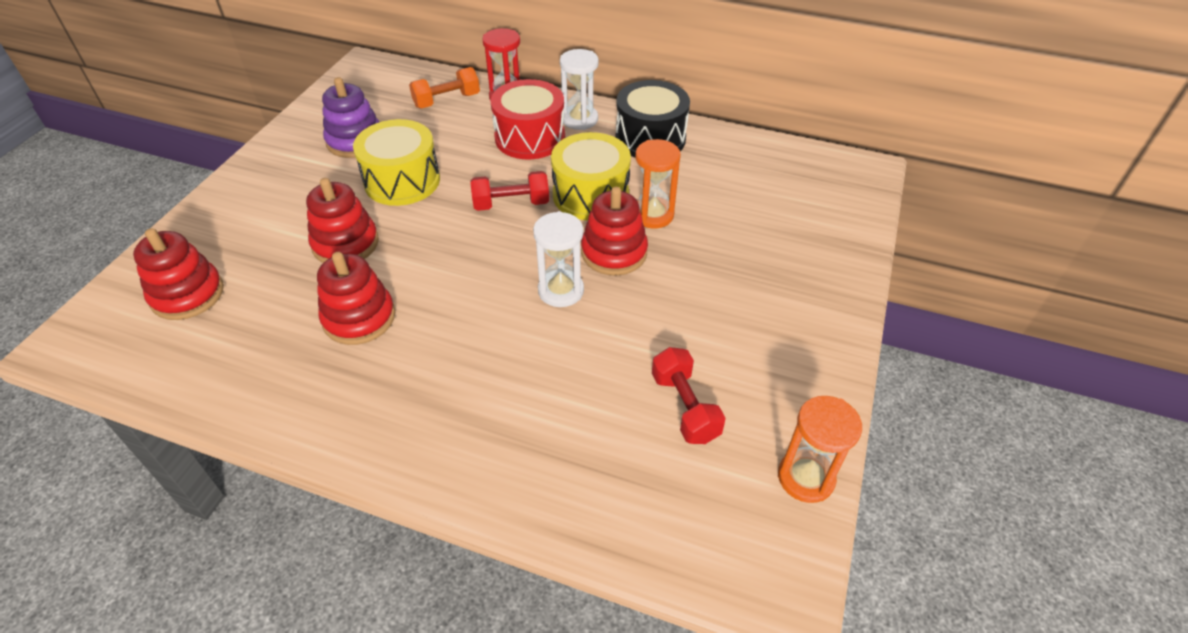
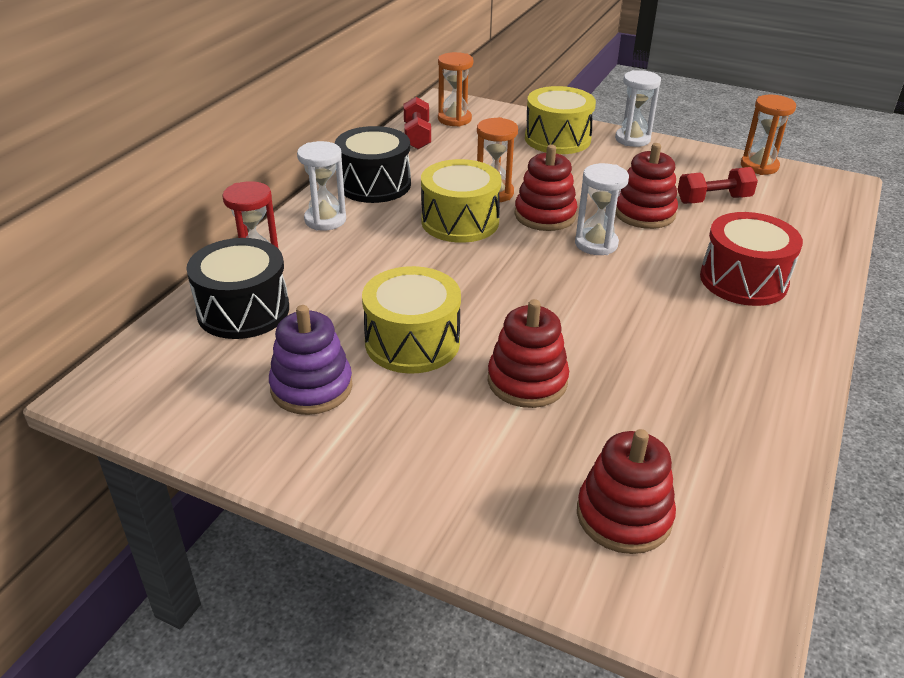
camera: 85 degrees left, 10 degrees down
(359, 318) = (645, 363): red stacking toy -> red stacking toy (644, 213)
(447, 100) = (243, 310): orange dumbbell -> black drum
(511, 204) = (467, 267): red dumbbell -> red dumbbell (417, 136)
(530, 138) = (350, 252): red drum -> red drum (743, 280)
(805, 262) = (557, 139): none -> yellow drum
(821, 178) = (454, 119): none -> orange hourglass
(837, 335) = (632, 139): none -> white hourglass

